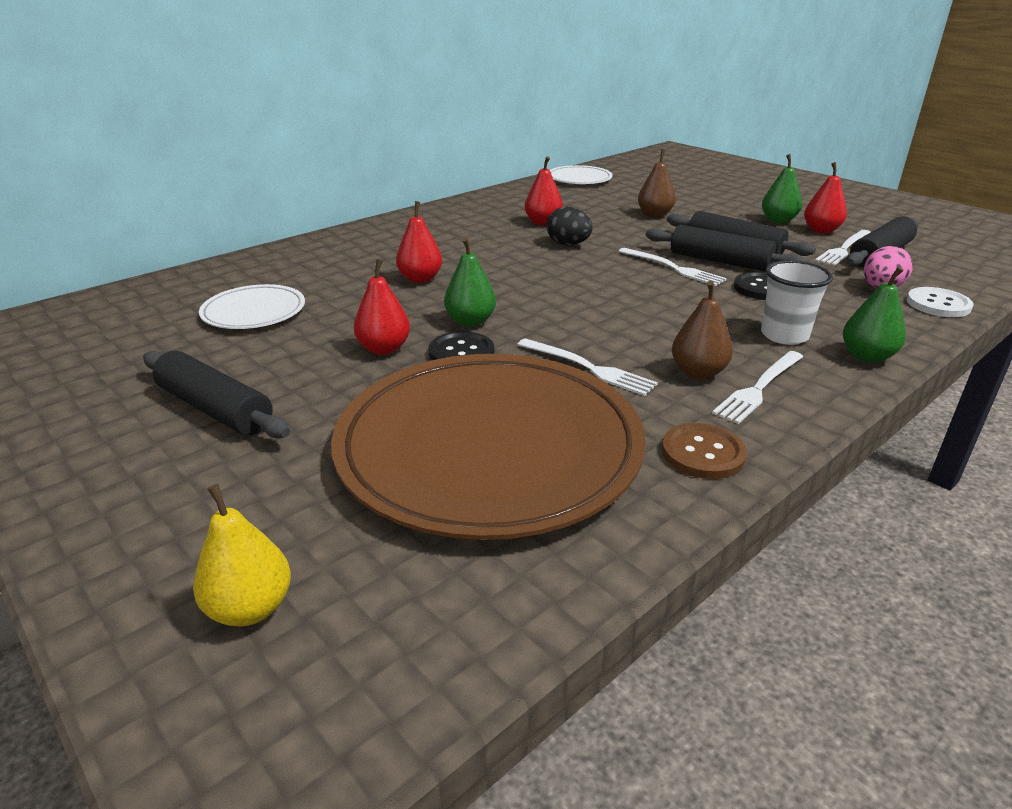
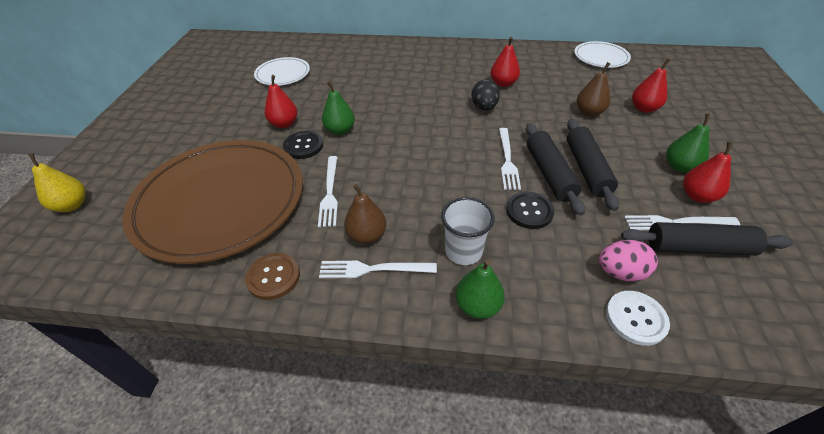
camera: 50 degrees right, 15 degrees up
(215, 409) = (194, 117): black rolling pin -> none
(420, 279) = (370, 91): red pear -> red pear (644, 108)

